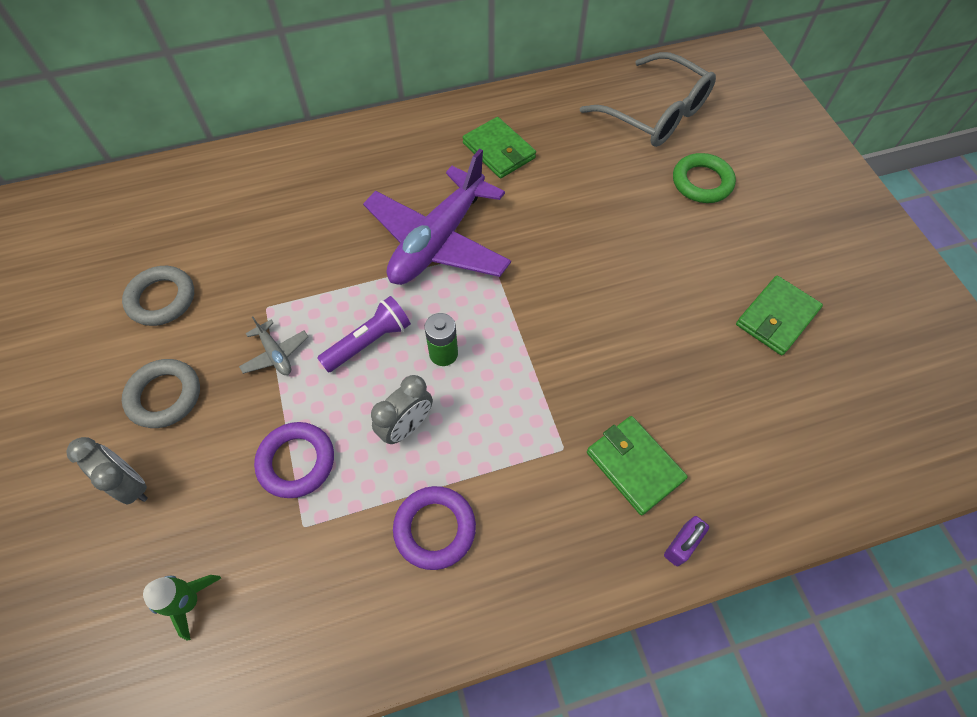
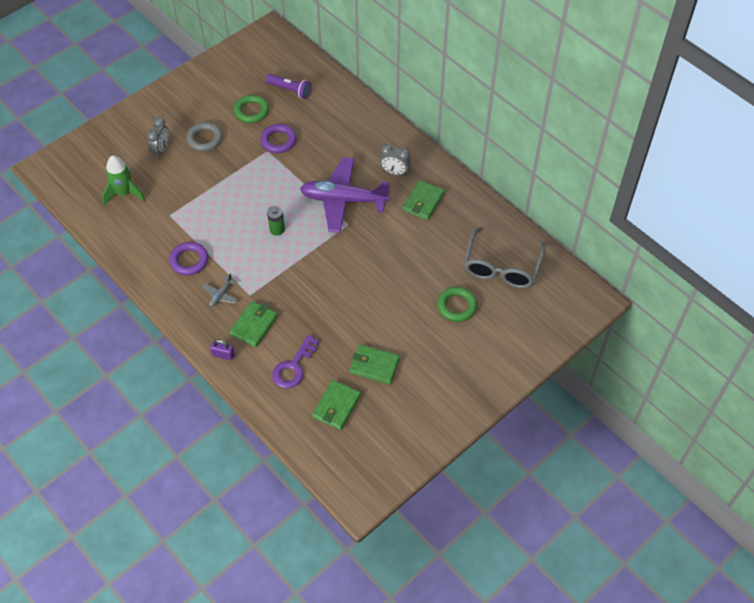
camera: 65 degrees right, 5 degrees down
(162, 299) = (251, 111): grey ring -> green ring
(189, 602) = (124, 193): green rocket -> green rocket, size x1.53
(275, 354) = (244, 166): grey plane -> grey plane (221, 295)
(296, 462) = (196, 199): purple ring -> purple ring (278, 141)
(369, 342) = (268, 198): purple flashlight -> purple flashlight (290, 90)
(407, 426) = (232, 231): grey clock -> grey clock (394, 172)
(745, 434) = (293, 367): none -> purple key
(842, 398) = (336, 406): none -> green wallet

